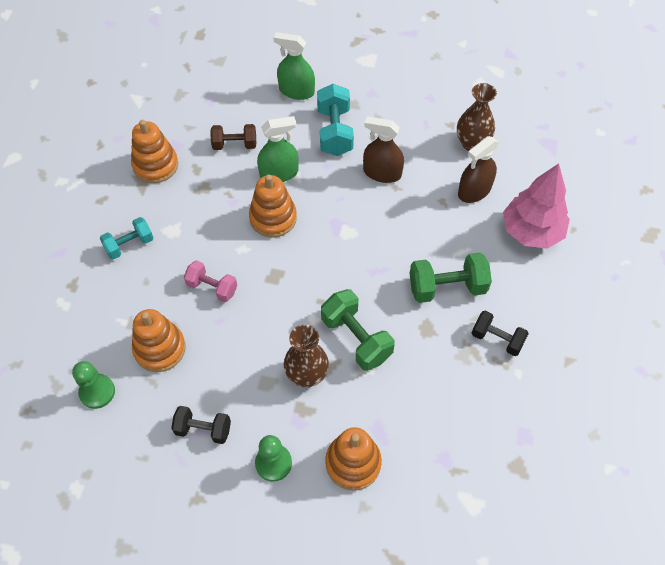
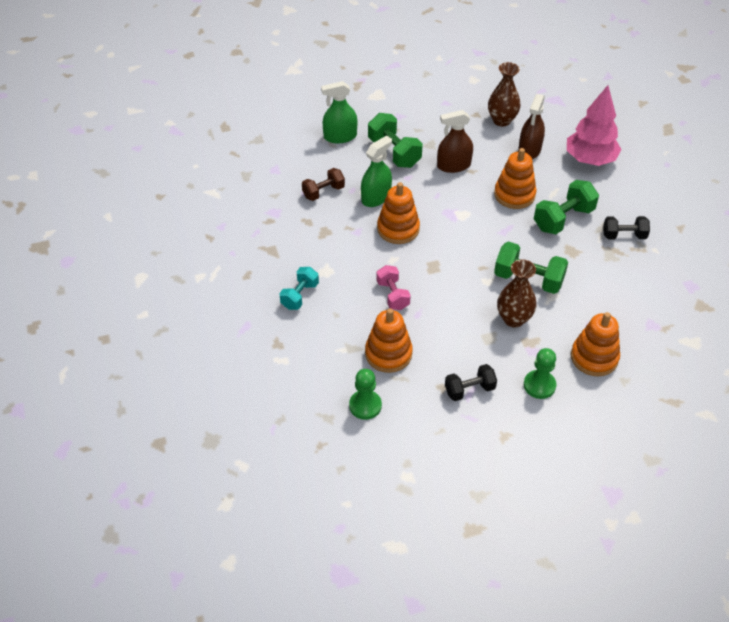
camera: 30 degrees left, 10 degrees down
(155, 165) = (271, 232): orange stacking toy -> orange stacking toy (514, 195)
(212, 288) = (392, 295): pink dumbbell -> pink dumbbell turned 75 degrees clockwise
(334, 132) = (394, 152): turquoise dumbbell -> green dumbbell

